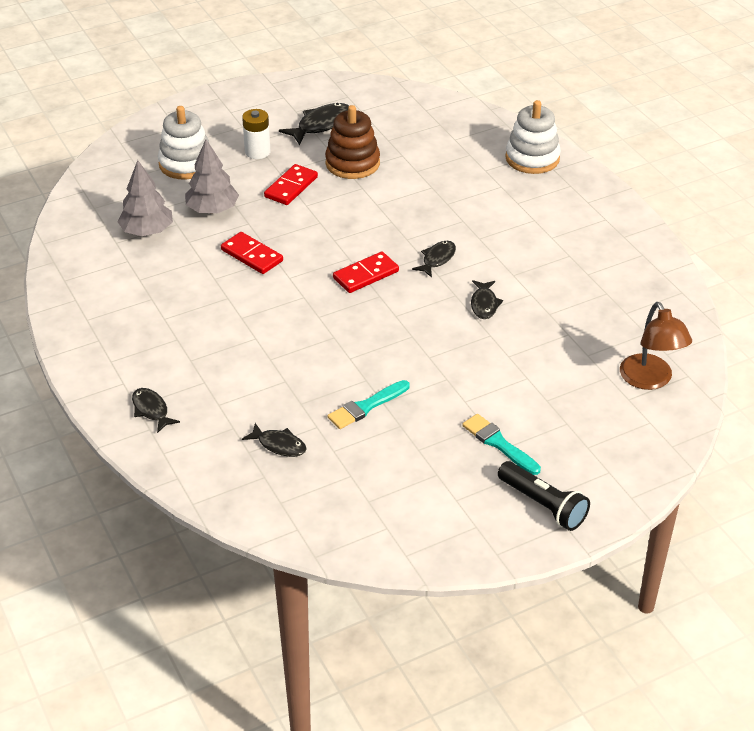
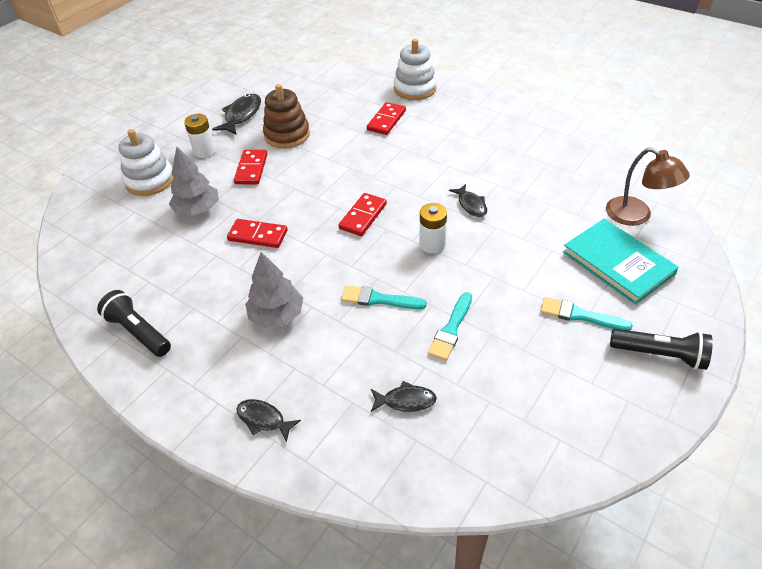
camera: 25 degrees left, 5 degrees up
(93, 301) = (138, 332): none -> black flashlight
(147, 231) = (151, 249): grey tree -> grey tree (277, 315)
(321, 356) = (379, 299): none -> turquoise brush
(412, 327) = (432, 244): none -> white battery
(437, 259) = (407, 183): black fish -> none
(470, 184) = (386, 120): none -> red domino
(584, 414) = (618, 263): none -> turquoise book

